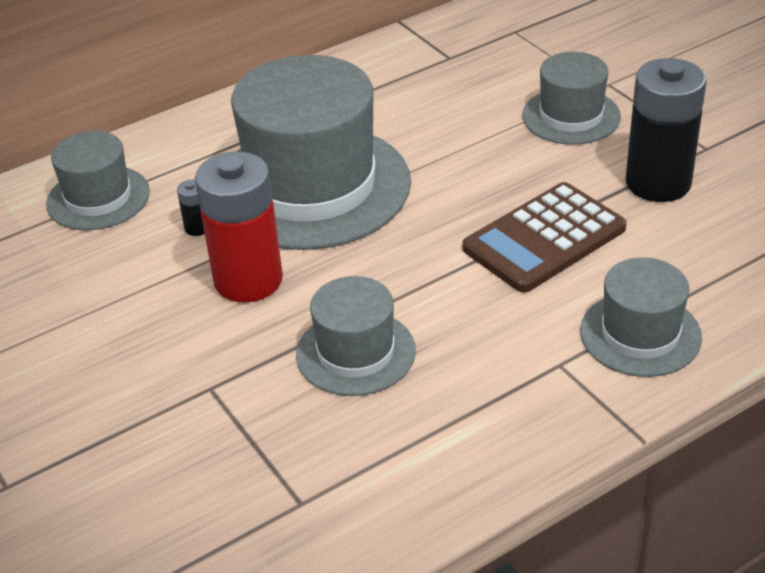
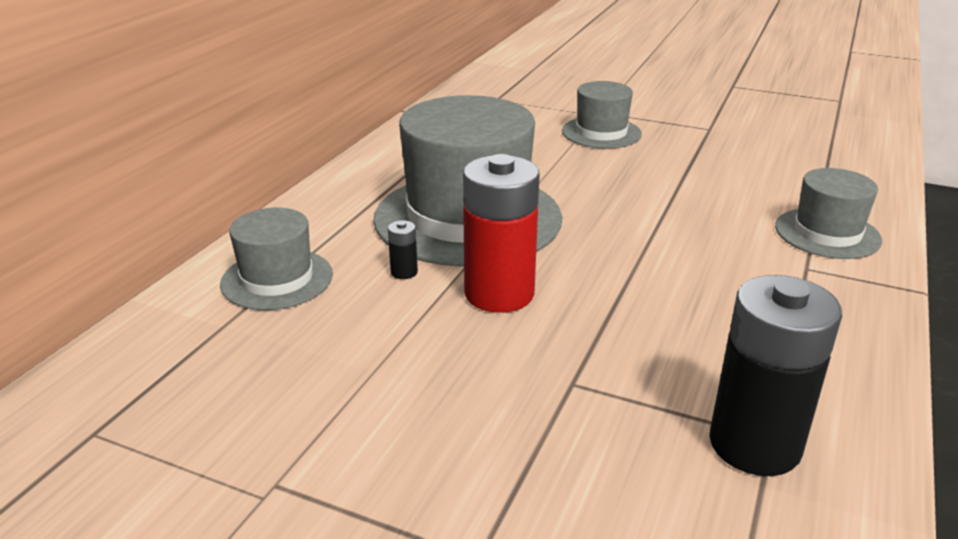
camera: 35 degrees left, 10 degrees down
(356, 352) = (657, 312): grey hat -> none
(544, 238) = (685, 200): brown calculator -> none
(658, 183) = (709, 152): black battery -> black battery (754, 444)

